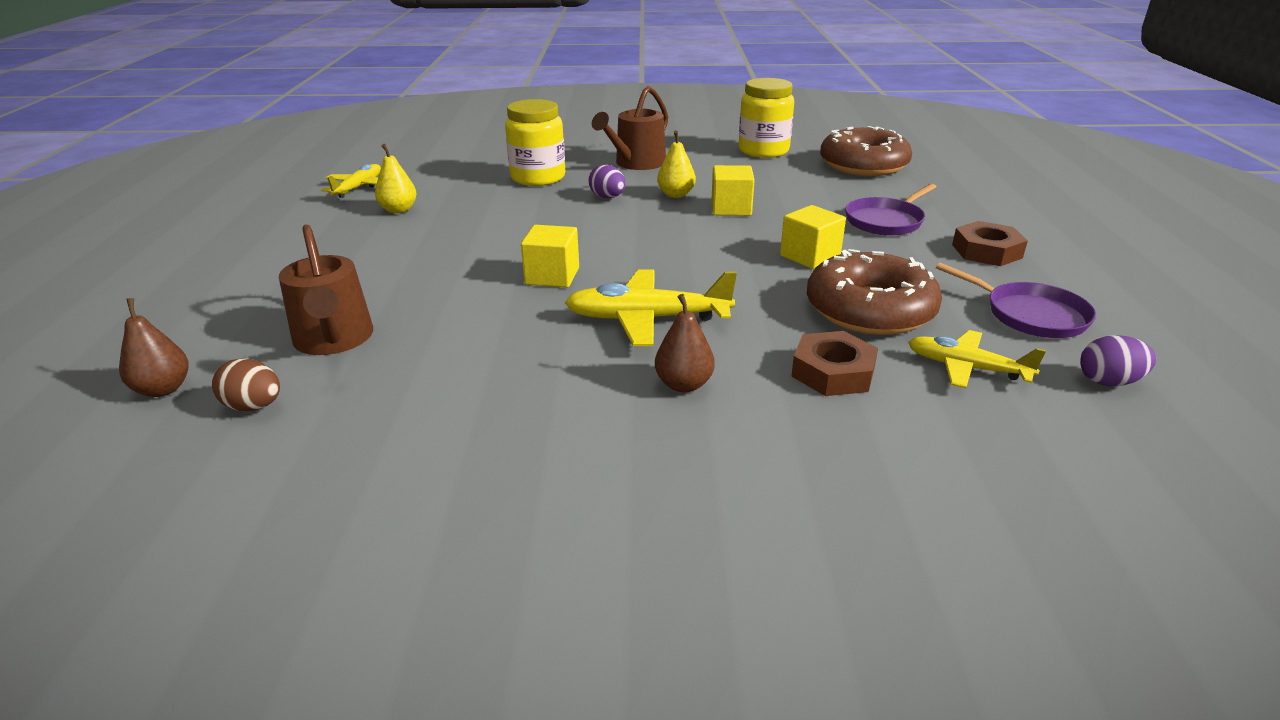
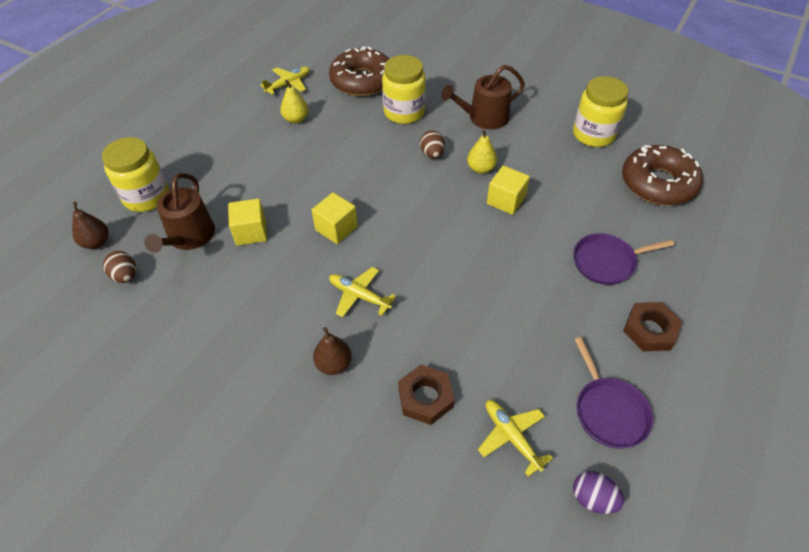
camera: 30 degrees right, 20 degrees up
(220, 323) = (146, 197): none -> yellow jar
(607, 197) = (432, 154): purple egg -> brown egg
(648, 319) = (359, 296): yellow plane -> yellow plane, size x0.66
(810, 256) = (513, 279): yellow cube -> yellow cube (251, 232)
(869, 310) = (502, 352): brown donut -> brown donut (362, 81)

